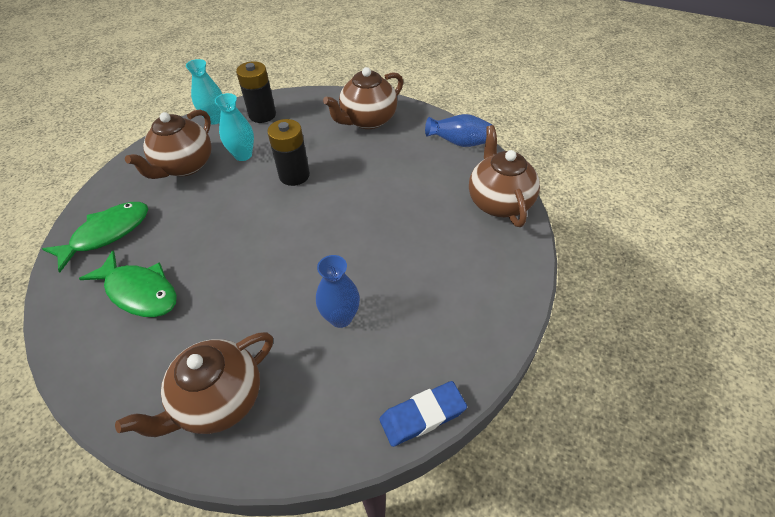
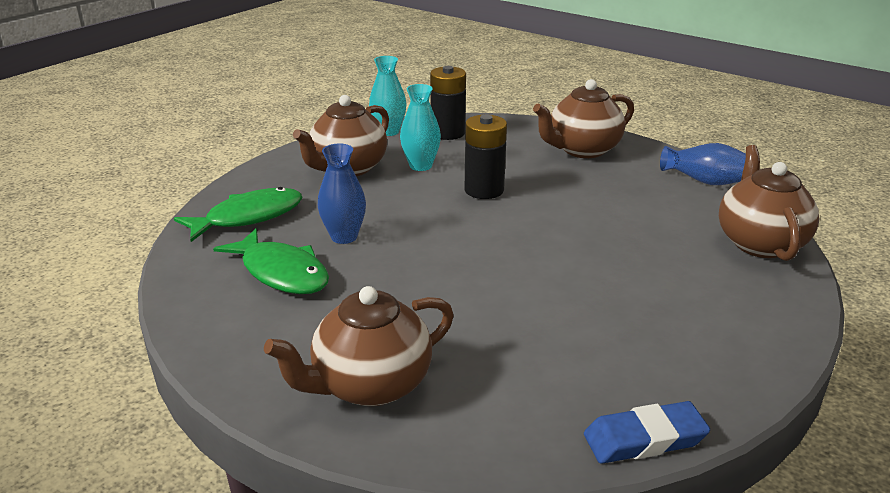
camera: 10 degrees right, 20 degrees down
(341, 317) = (536, 328): blue vase -> blue vase (344, 237)

